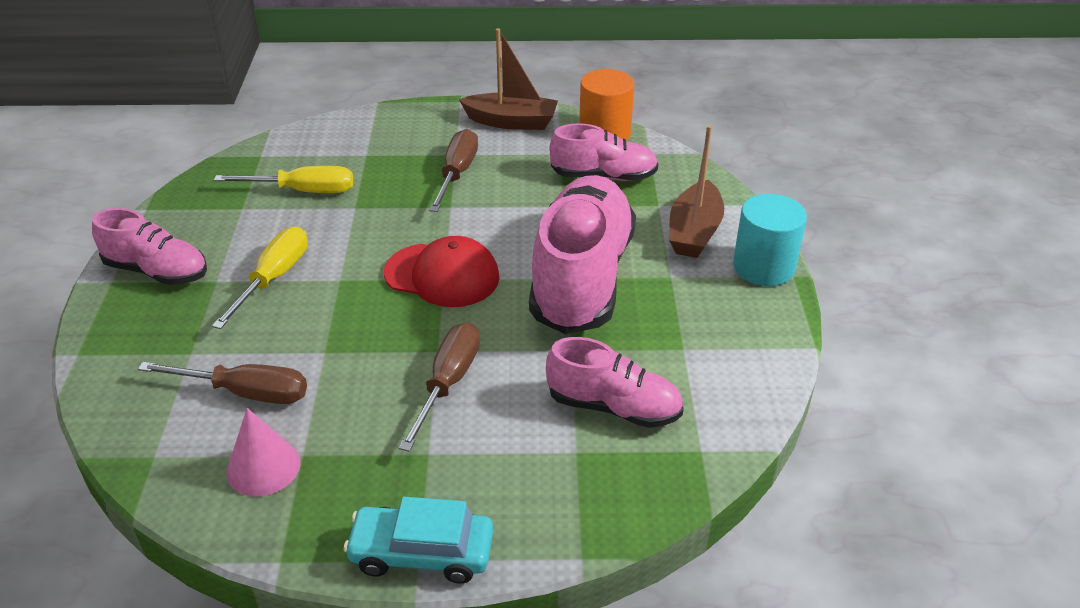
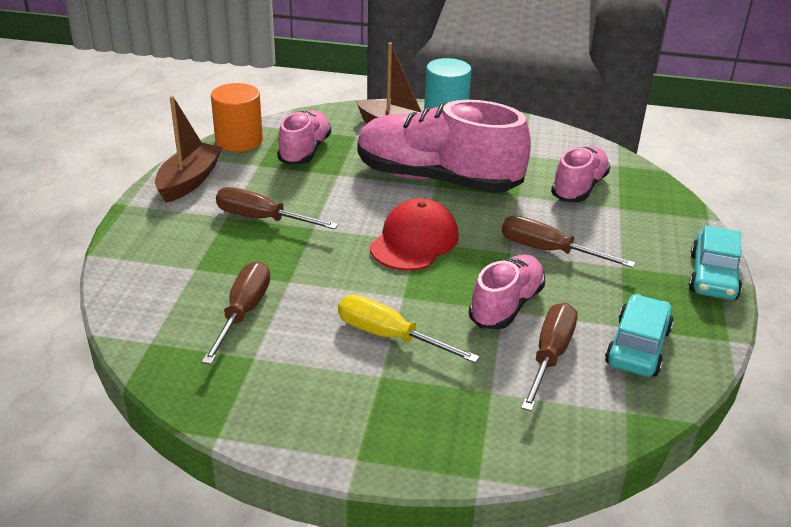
camera: 80 degrees left, 5 degrees down
(157, 271) = (350, 421): pink shoe -> pink shoe (506, 306)
(263, 467) = (637, 347): pink cone -> turquoise car
(303, 191) = (243, 312): yellow screwdriver -> brown screwdriver

